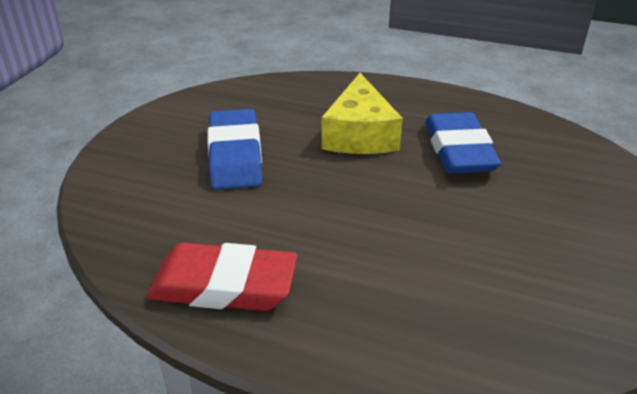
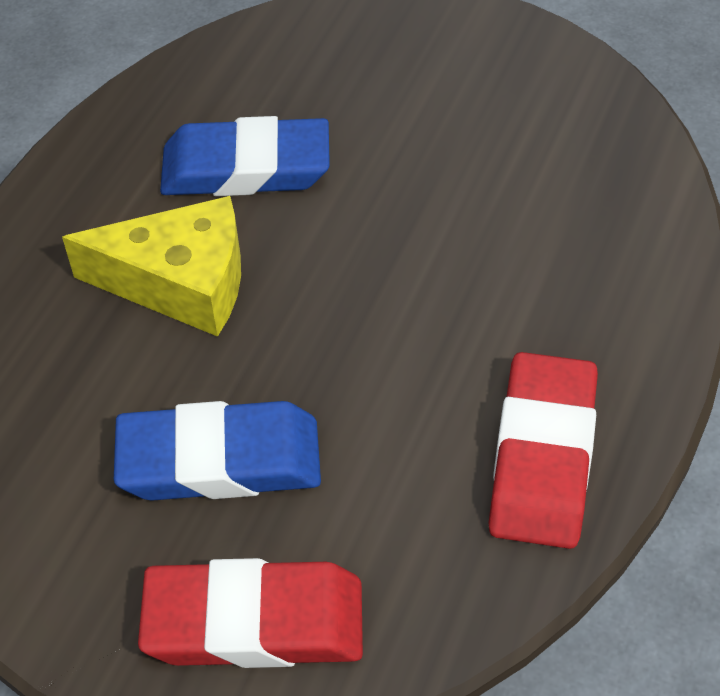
camera: 85 degrees left, 15 degrees up
(132, 172) = (254, 622): none -> red eraser

